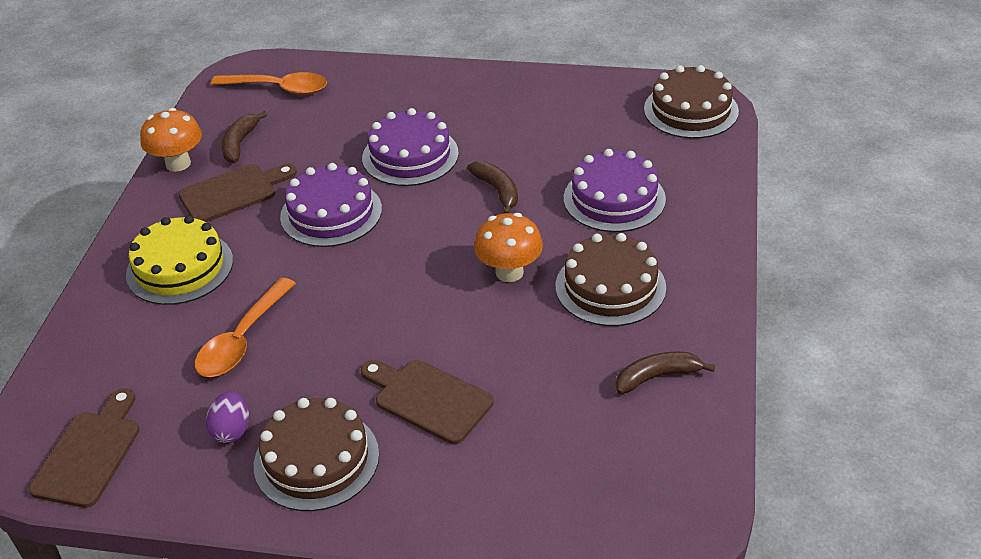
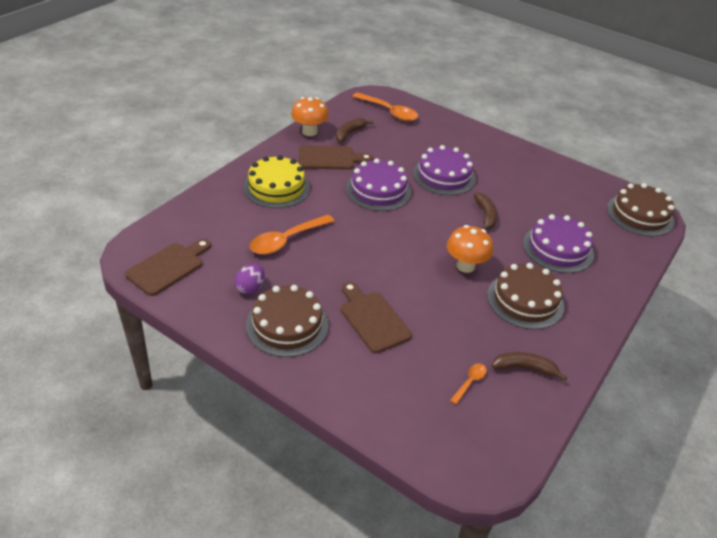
camera: 20 degrees right, 0 degrees up
(600, 426) = (470, 382): none -> orange spoon

